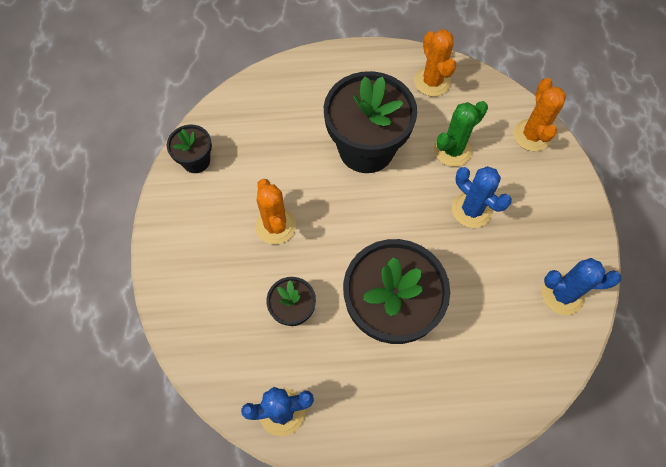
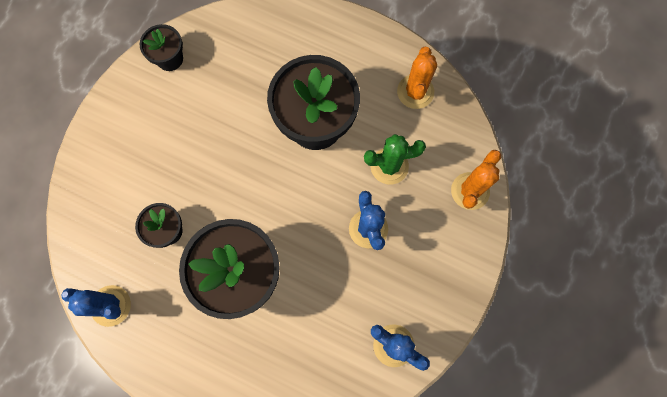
camera: 30 degrees right, 10 degrees up
(275, 226) = (198, 151): orange cactus -> none

